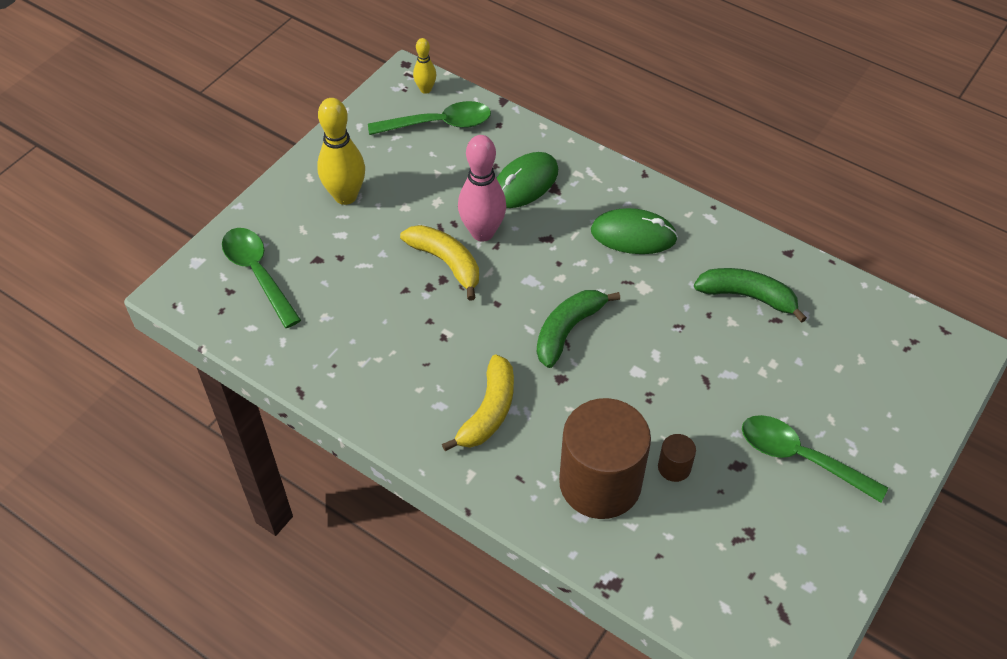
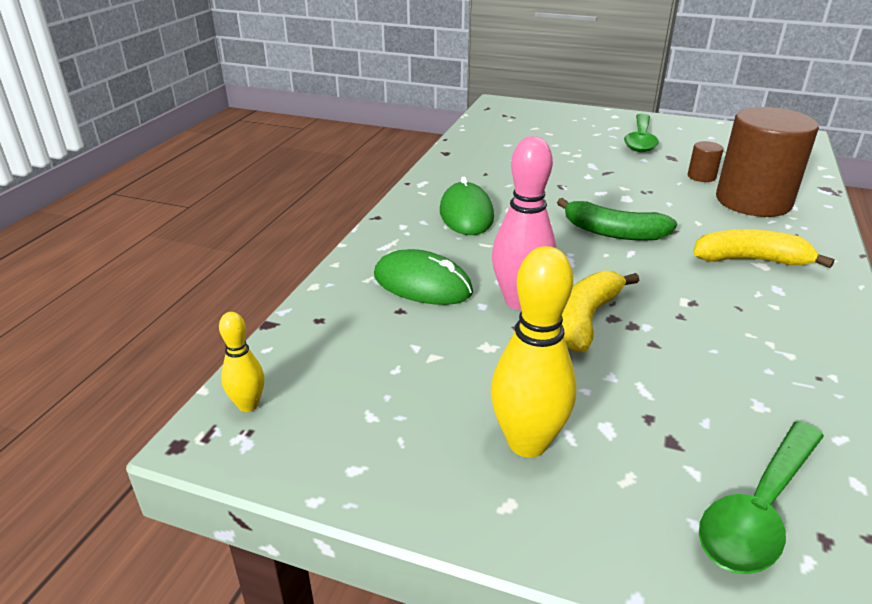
camera: 105 degrees left, 20 degrees down
(439, 124) = (330, 374): green spoon -> none
(747, 296) = (506, 163): green banana -> none

